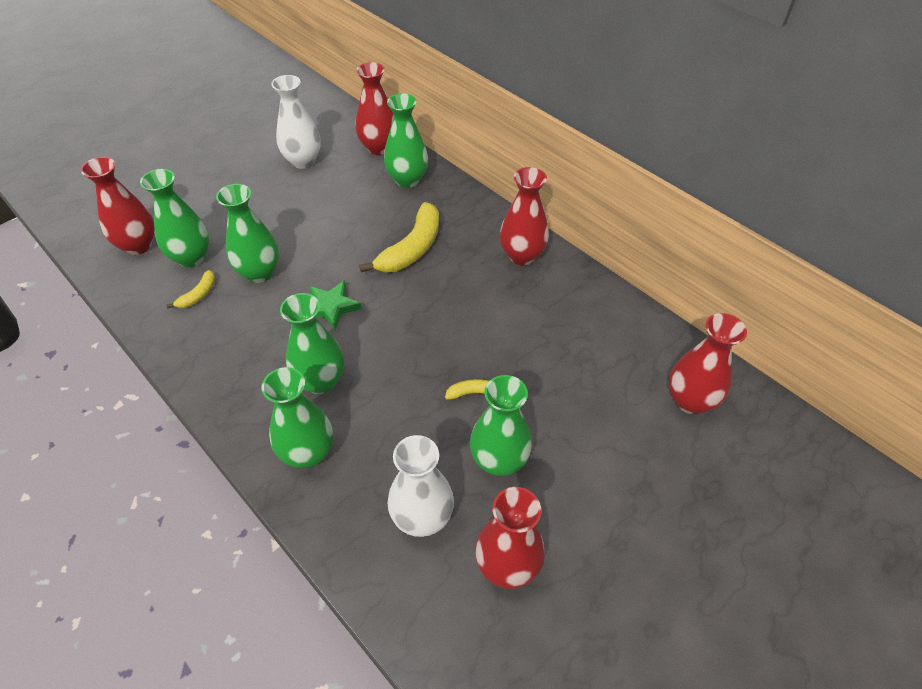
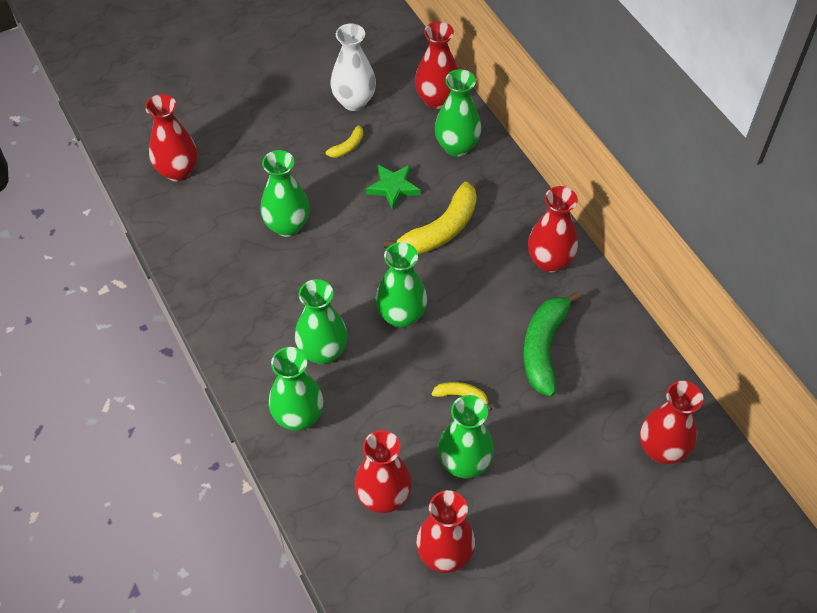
camera: 15 degrees right, 5 degrees up
(191, 258) = (226, 195): green vase -> green vase (401, 316)
(198, 295) = (226, 238): yellow banana -> yellow banana (346, 147)
(331, 307) = (348, 278): green star -> green star (393, 187)
(422, 517) = (383, 497): white vase -> red vase
(542, 331) = (544, 348): none -> green banana

